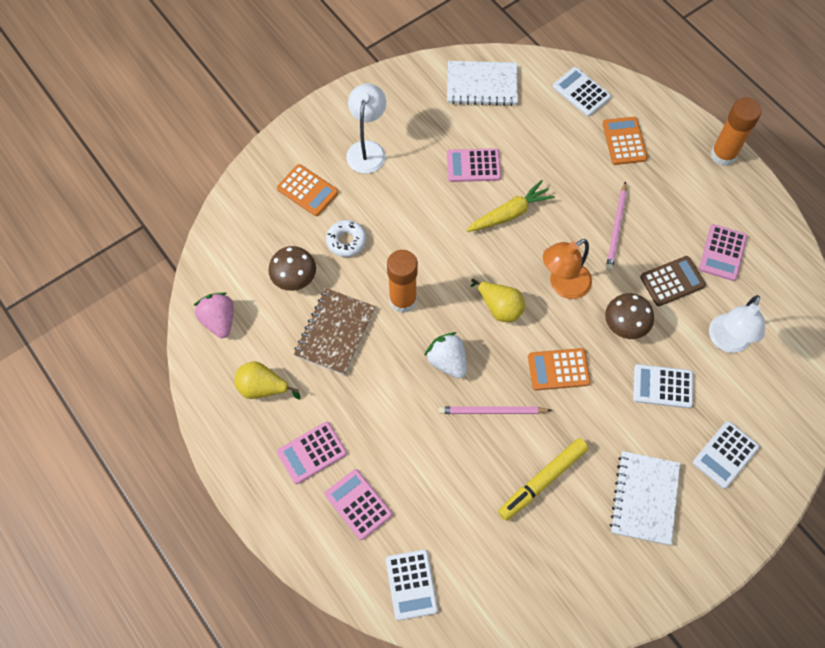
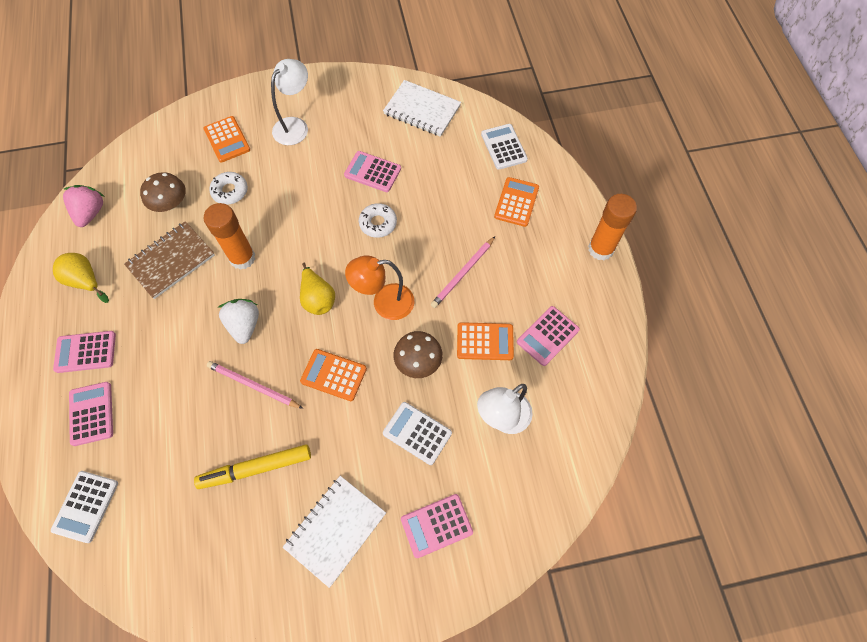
camera: 25 degrees right, 0 degrees up
(510, 213) = (378, 223): yellow carrot -> white donut
(672, 281) = (485, 342): brown calculator -> orange calculator
(725, 454) = (436, 525): white calculator -> pink calculator

